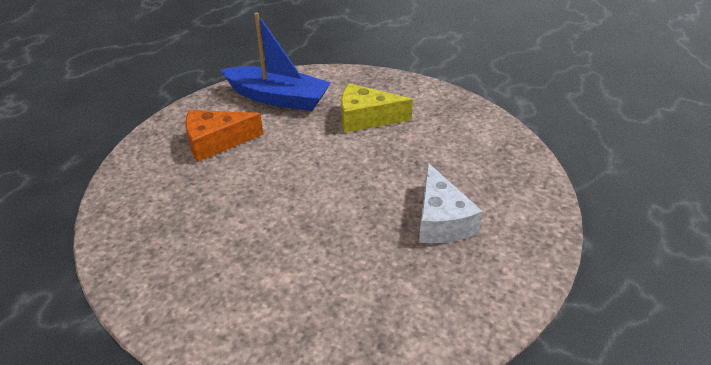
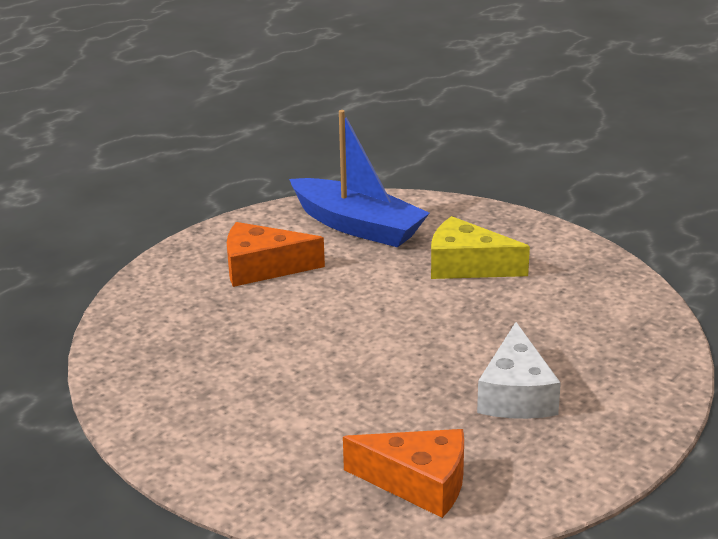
camera: 15 degrees right, 10 degrees down
(398, 319) = (419, 483): none -> orange cheese

